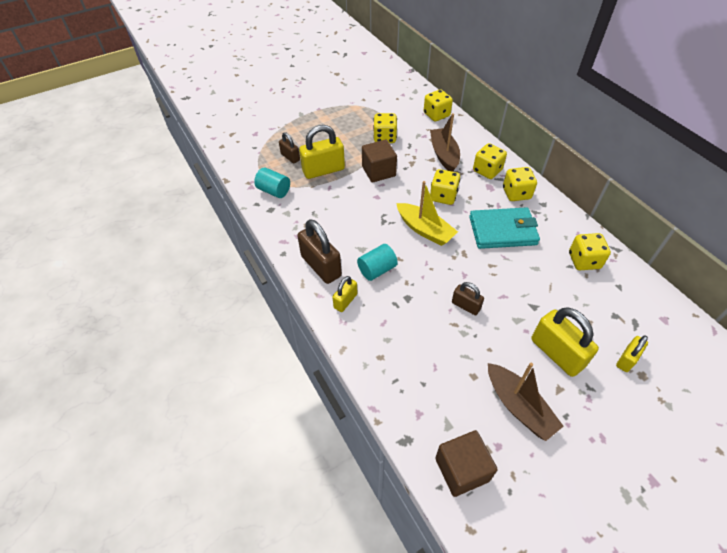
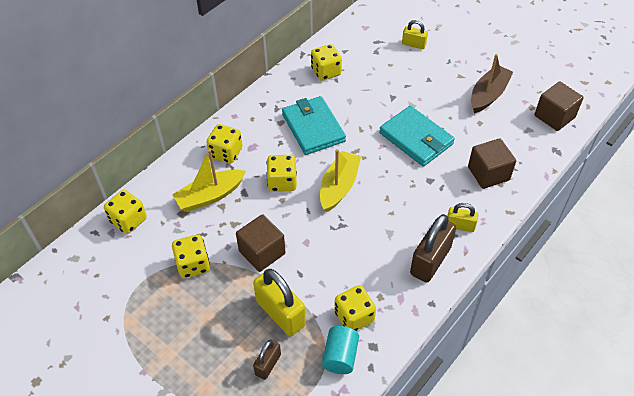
camera: 110 degrees left, 0 degrees up
(377, 270) = (410, 212): turquoise cylinder -> none
(397, 351) = (488, 173): none -> brown cube
(444, 155) = (210, 196): brown boat -> yellow boat
(466, 306) = (416, 138): brown padlock -> turquoise wallet
(516, 193) = (255, 125): yellow dice -> yellow dice (354, 317)
(556, 353) = (430, 80): yellow padlock -> none

